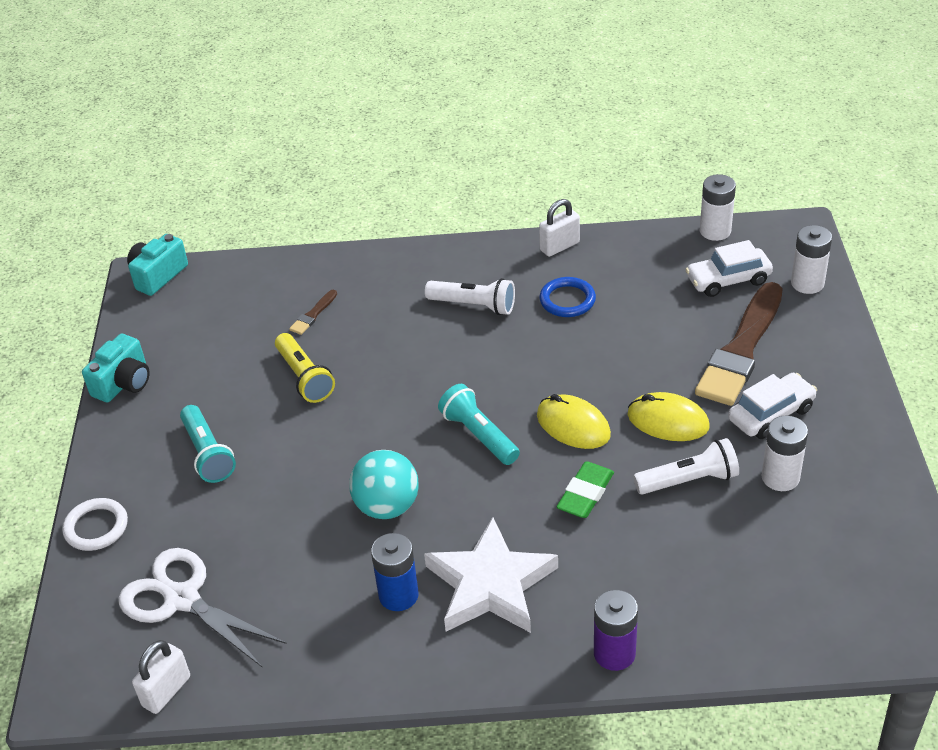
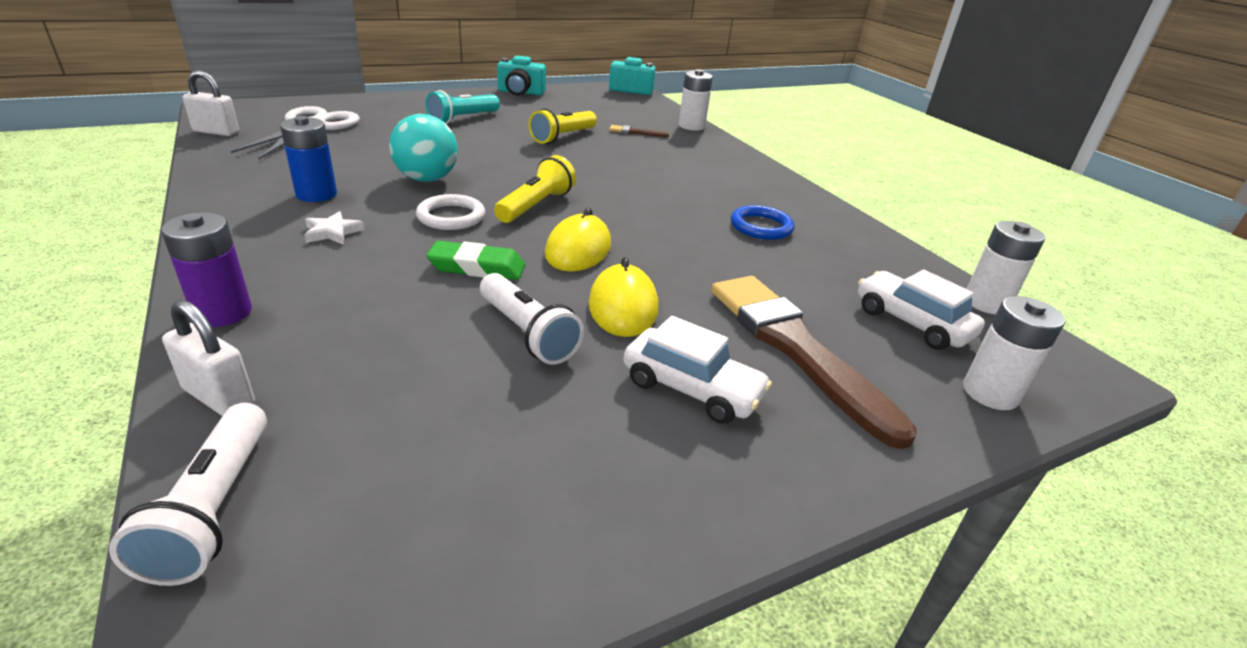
camera: 60 degrees right, 10 degrees down
(96, 527) = (379, 100): white ring -> white ring (451, 216)
(474, 305) = (706, 186): white flashlight -> white flashlight (214, 508)
(479, 435) = (536, 206): turquoise flashlight -> yellow flashlight
(490, 584) = (332, 232): white star -> white star, size x0.40
(559, 246) = (834, 215): white padlock -> white padlock (219, 397)
(741, 349) = (795, 348): brown brush -> brown brush turned 60 degrees clockwise
(780, 477) = (569, 413): white battery -> white battery (691, 126)

